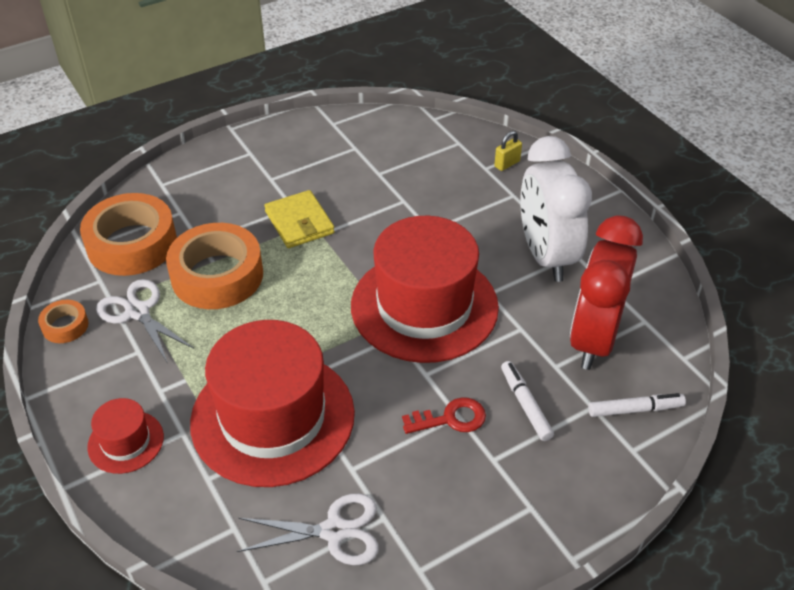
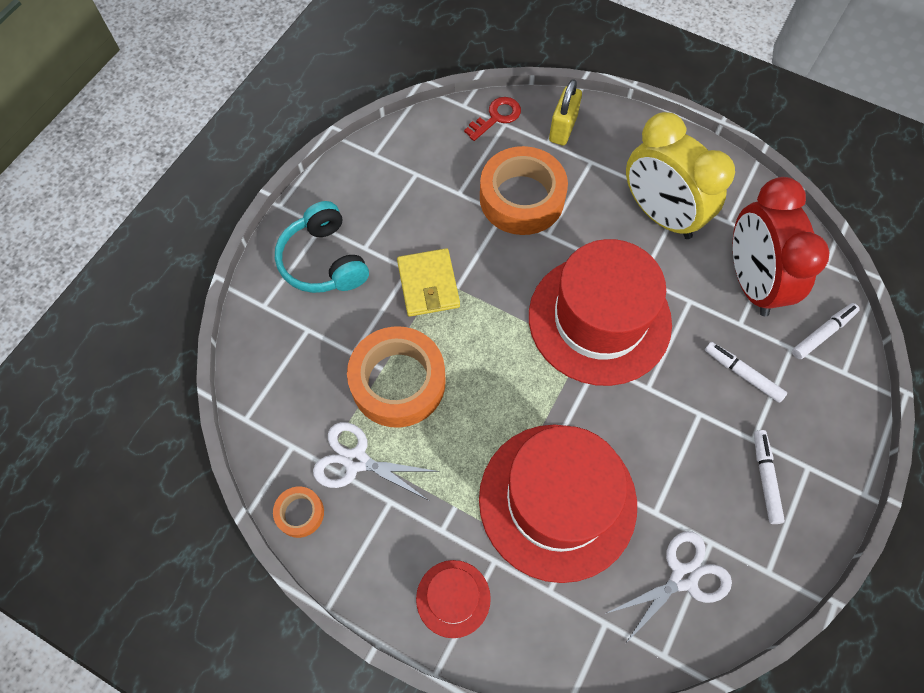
camera: 30 degrees left, 20 degrees up
(132, 244) = (290, 389): orange tape -> orange tape (522, 198)
(232, 175) = (323, 261): none -> turquoise headphones
(299, 222) = (428, 284): yellow wallet -> yellow wallet turned 45 degrees clockwise
(451, 418) = (696, 420): red key -> red key (496, 117)
(479, 495) = (765, 478): none -> white marker
(507, 164) = (562, 129): yellow padlock -> yellow padlock, size x1.57
(546, 256) = (660, 215): white clock -> yellow clock

